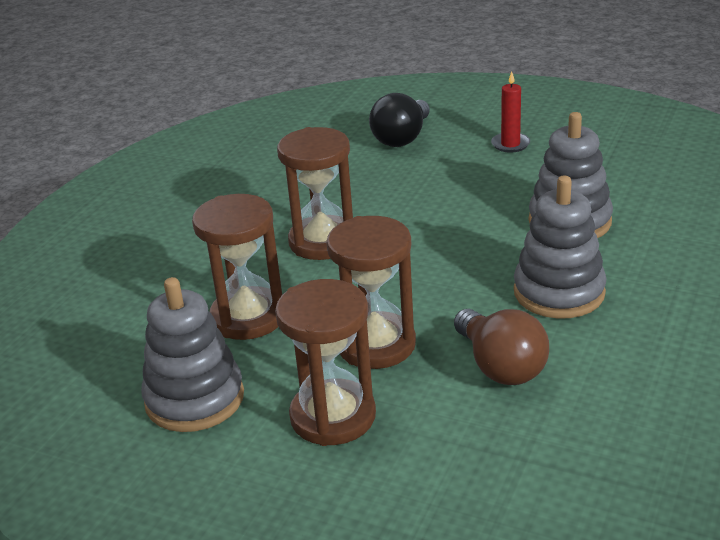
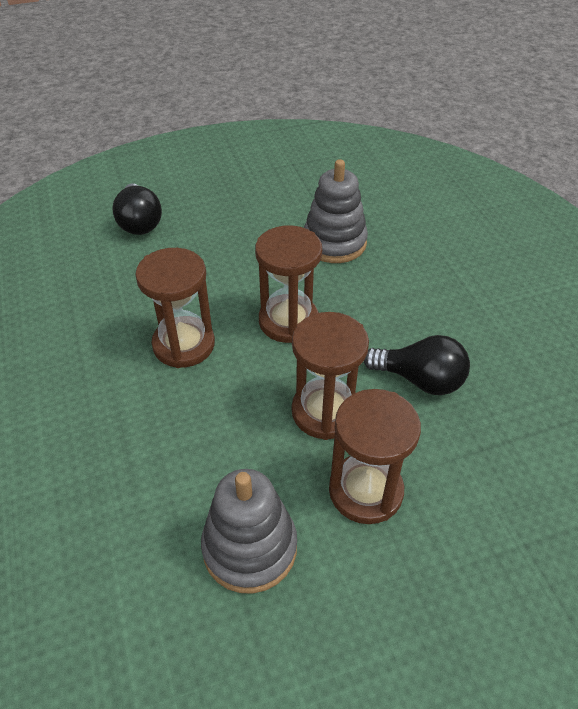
camera: 45 degrees left, 15 degrees up
(248, 317) = (204, 446): brown hourglass -> brown hourglass (288, 321)
(500, 366) = (420, 380): brown light bulb -> black light bulb
(510, 144) = (226, 196): red candle -> none
(559, 292) = (389, 302): grey stacking toy -> none

